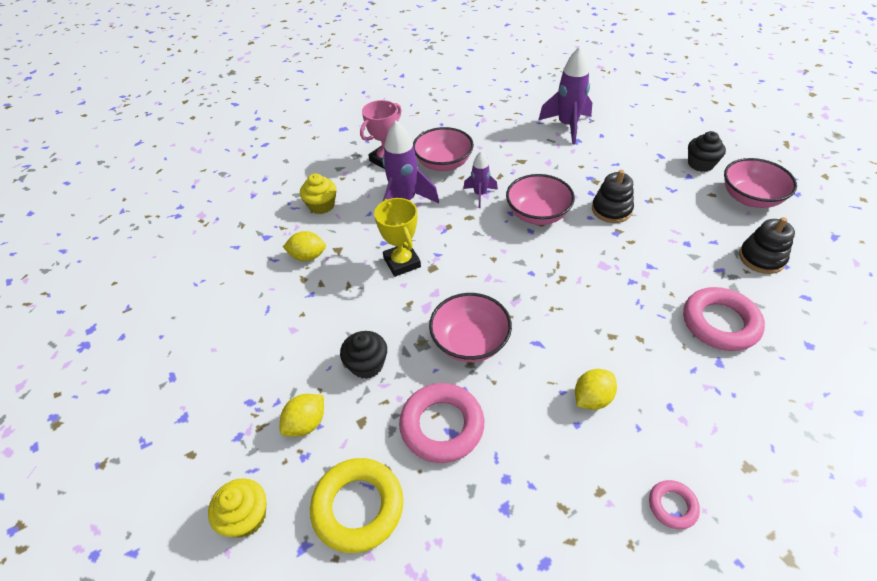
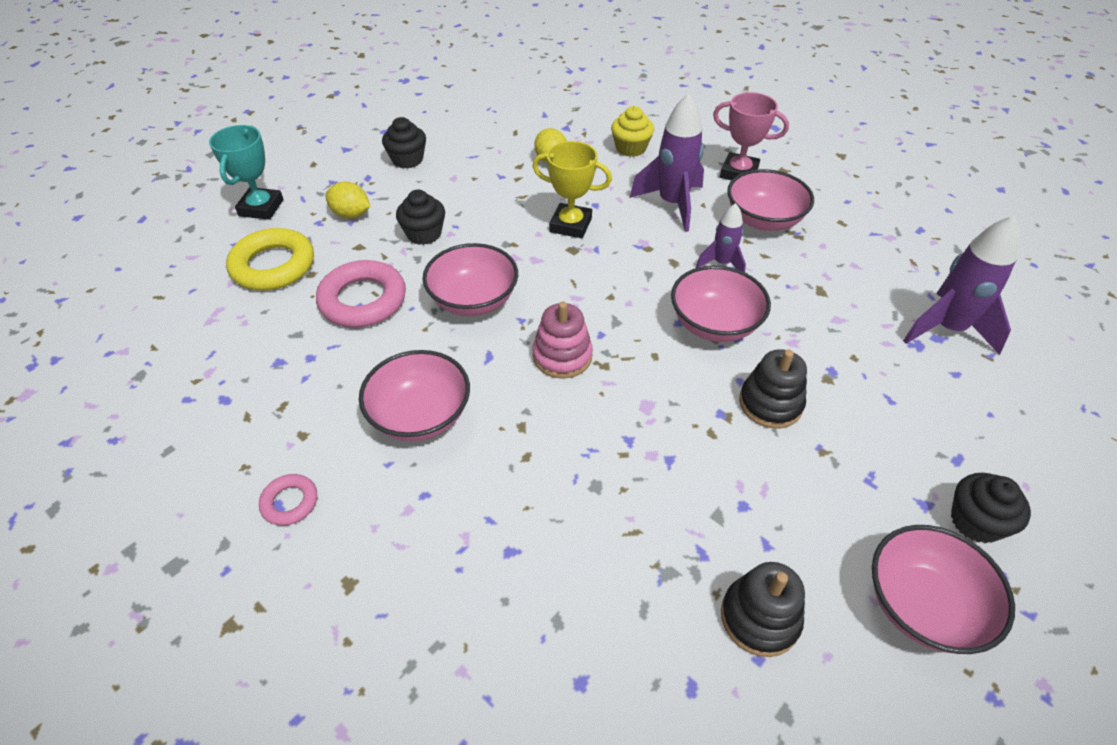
camera: 70 degrees right, 0 degrees up
(240, 362) = (407, 159): none -> black cupcake
(246, 517) = (261, 208): yellow cupcake -> turquoise trophy
(402, 262) = (570, 225): yellow trophy -> yellow trophy turned 60 degrees clockwise
(548, 299) = (562, 356): none -> pink stacking toy
(592, 398) = (420, 416): yellow lemon -> pink bowl
(720, 323) = (585, 552): pink ring -> none

